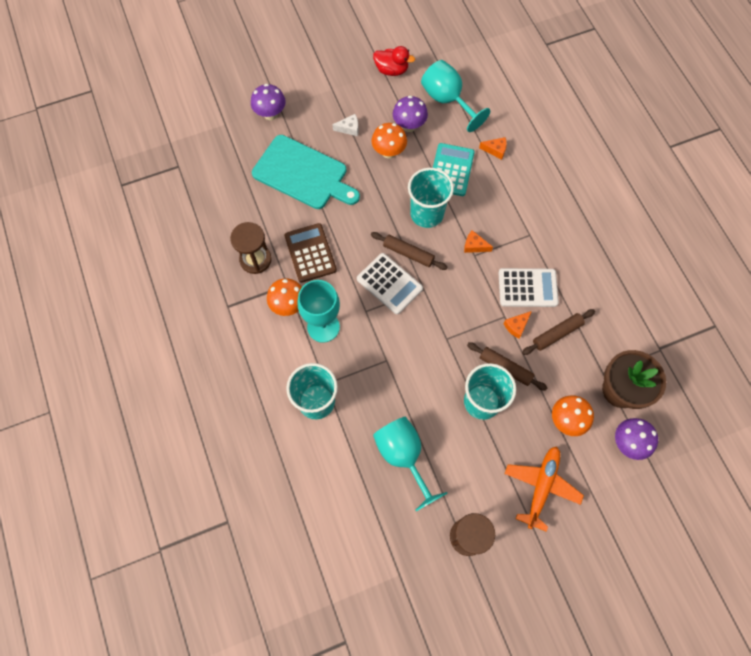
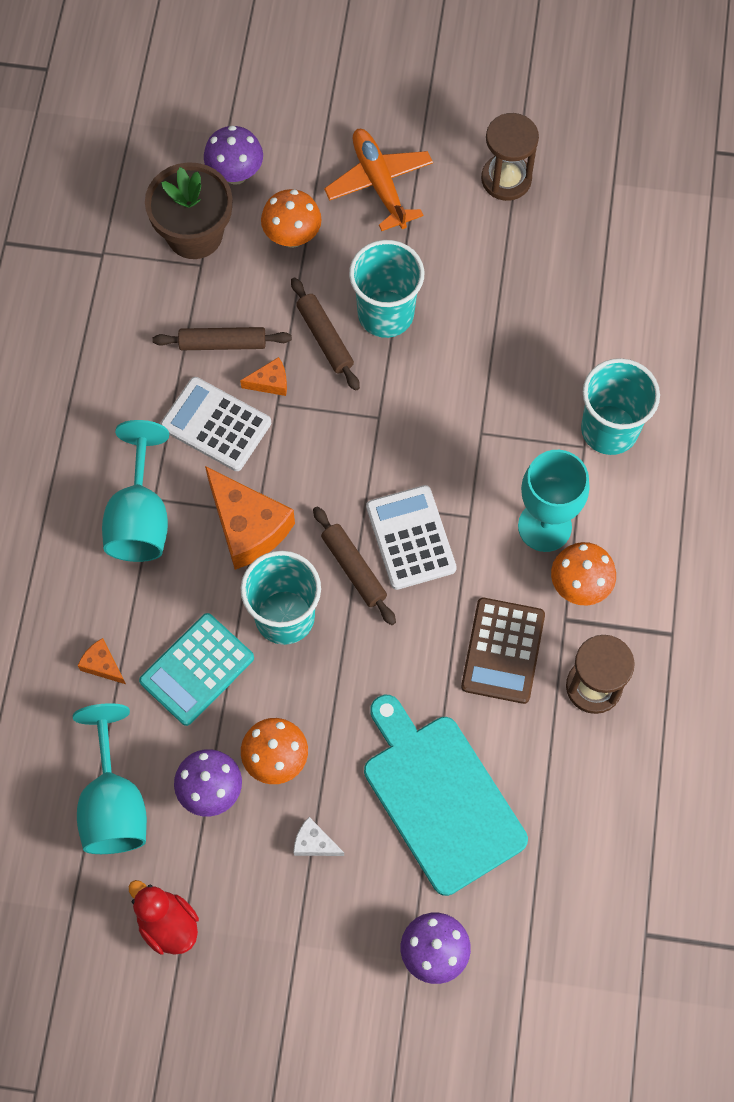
camera: 150 degrees left, 0 degrees up
(403, 456) = (531, 304): turquoise goblet -> turquoise goblet (140, 518)
(474, 246) = (248, 526): orange cheese -> orange cheese, size x2.12
(541, 486) = (379, 183): orange plane -> orange plane turned 105 degrees clockwise

